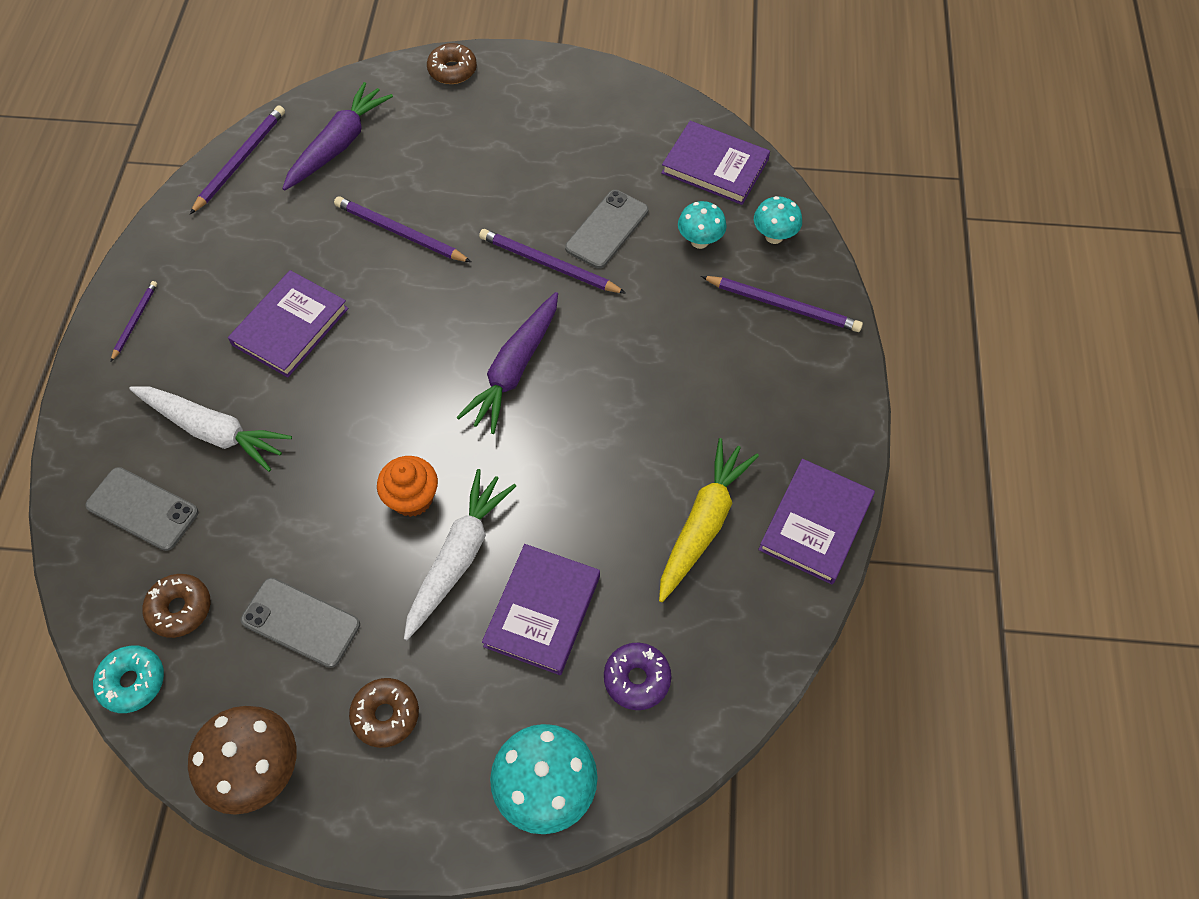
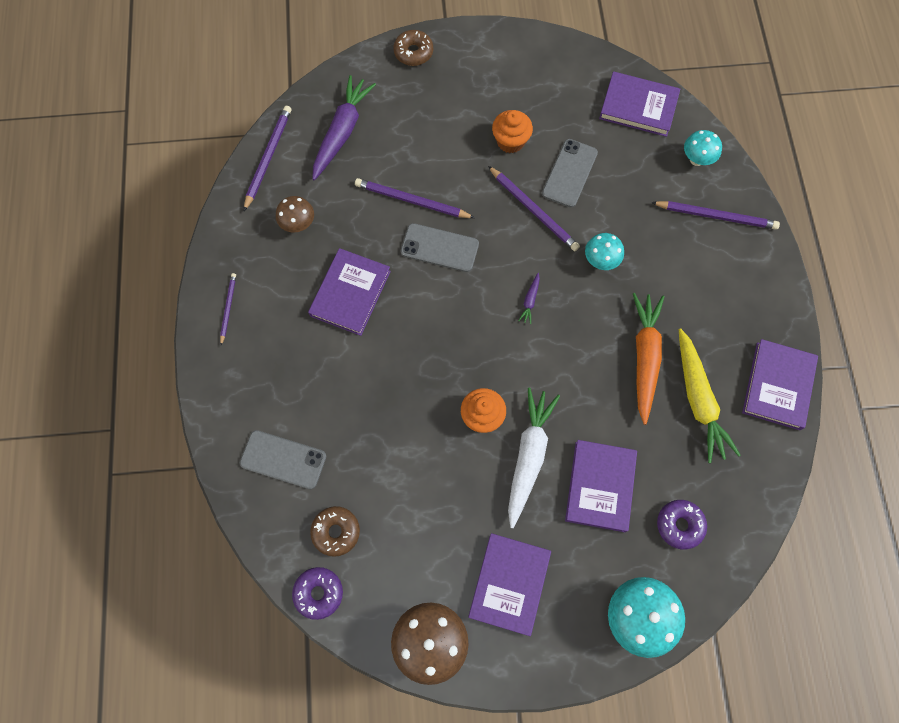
camera: 10 degrees left, 10 degrees up
(133, 682) = (318, 593): turquoise donut -> purple donut
(213, 431) = (317, 388): white carrot -> none
(252, 239) = (298, 224): none -> brown mushroom
(301, 622) = (428, 526): grey phone -> grey phone (439, 248)
(386, 715) = (509, 584): brown donut -> purple book
(514, 369) = (530, 300): purple carrot -> purple carrot, size x0.42
(542, 183) = (510, 141): none -> orange cupcake
(549, 265) = (533, 210): purple pencil -> purple pencil turned 150 degrees counterclockwise
(645, 460) = (644, 357): none -> orange carrot
(699, 241) = (642, 172): turquoise mushroom -> turquoise mushroom (600, 261)
(703, 523) = (698, 399): yellow carrot -> yellow carrot turned 150 degrees clockwise

